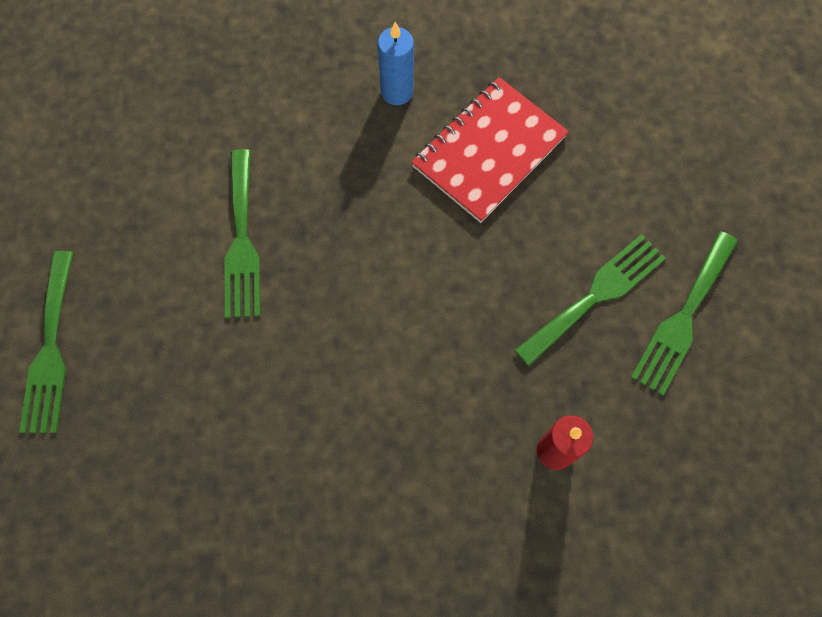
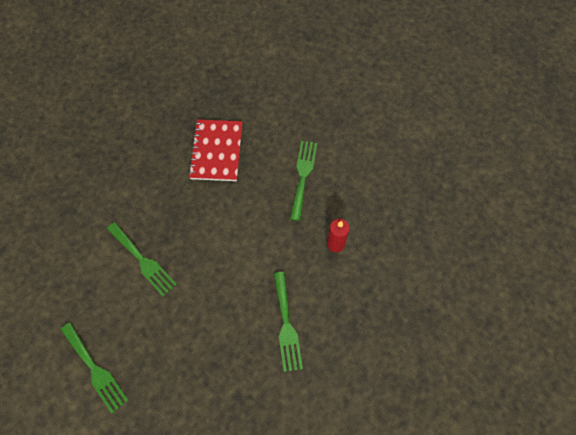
camera: 40 degrees left, 5 degrees down
(397, 91) = (158, 154): blue candle -> none
(683, 318) = (341, 160): green fork -> green fork (286, 325)

